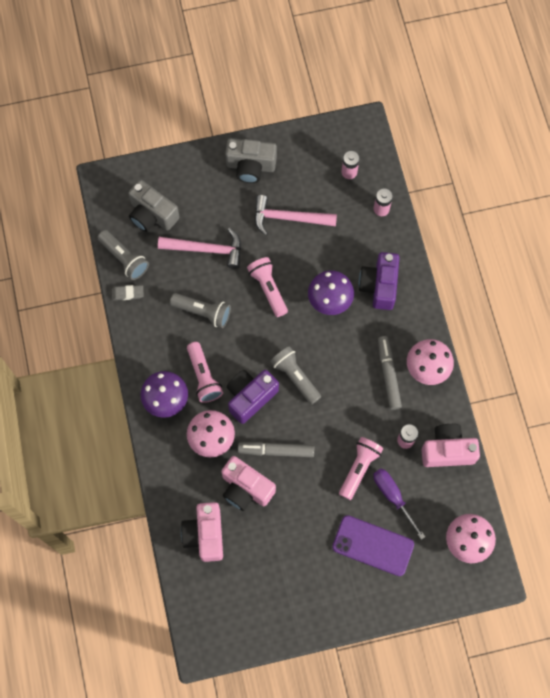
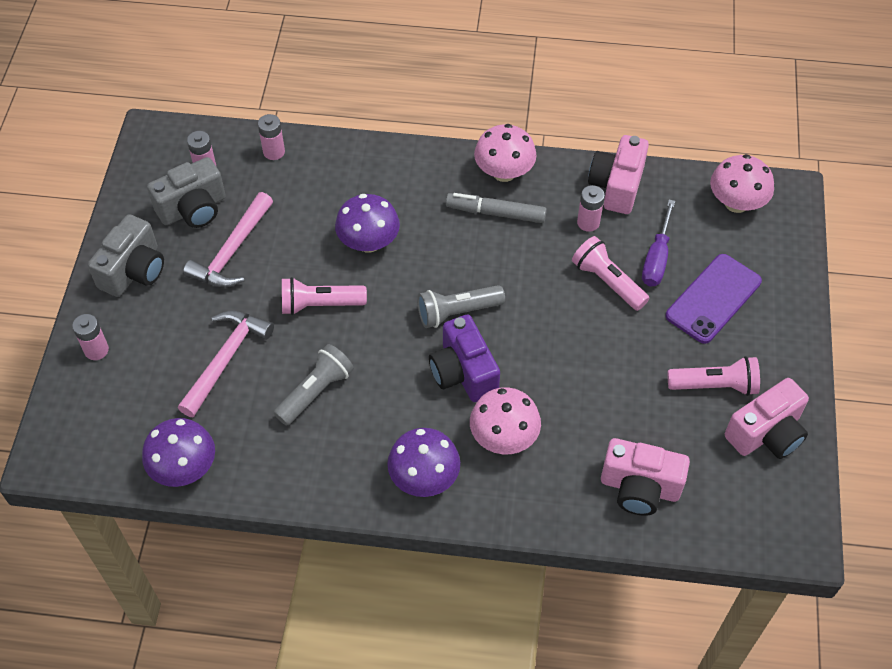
camera: 70 degrees left, 15 degrees down
(124, 258) = (184, 468): grey flashlight -> purple mushroom
(127, 293) = (240, 479): grey eraser -> none
(152, 215) = (136, 411): grey camera -> grey camera (193, 209)
(185, 172) = (96, 350): none -> pink battery
(203, 376) = (410, 419): pink flashlight -> pink flashlight (715, 385)
(246, 488) = (590, 417): pink camera -> pink camera (766, 433)
(276, 451) = (550, 365): grey marker -> none
(379, 286) = (375, 186): purple camera -> none
(393, 497) = (657, 258): purple screwdriver -> purple screwdriver turned 60 degrees counterclockwise

